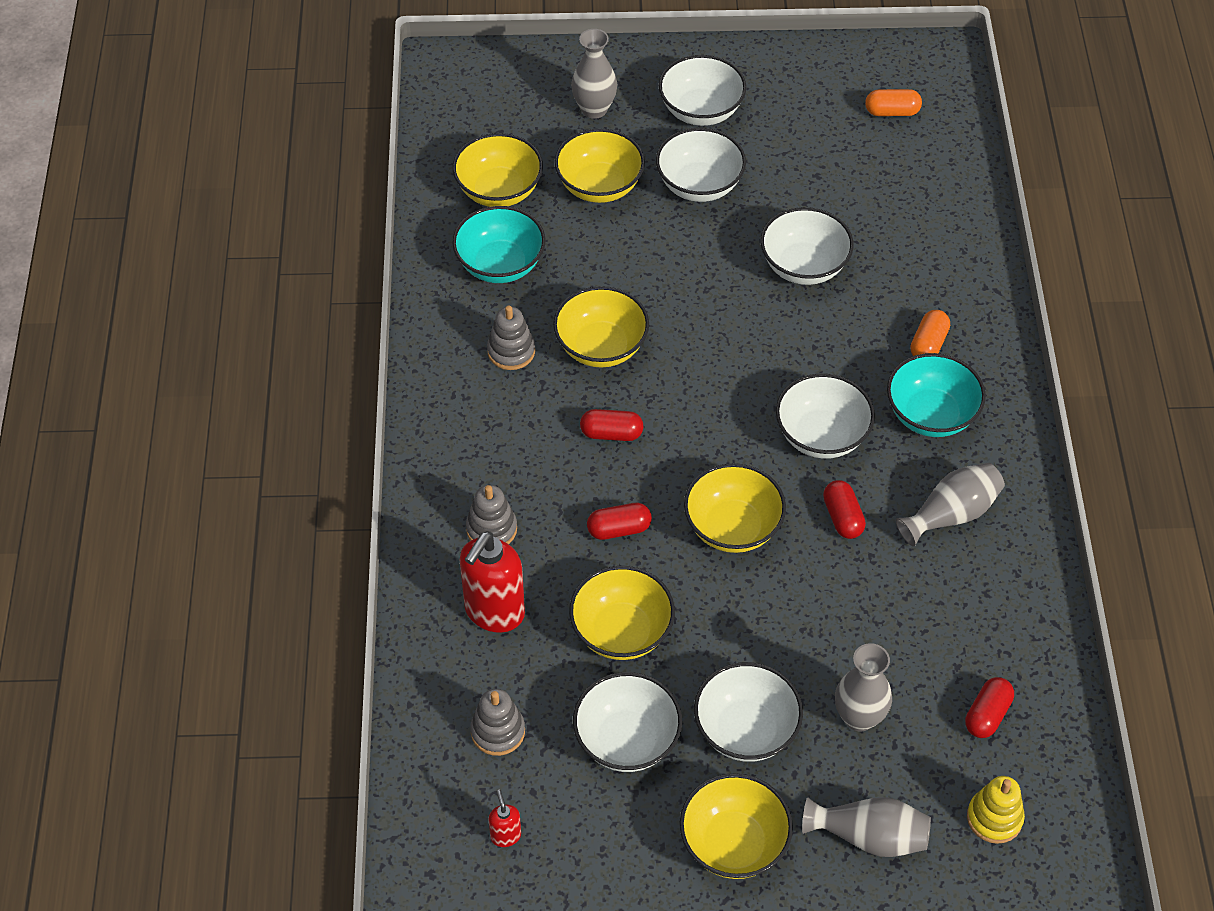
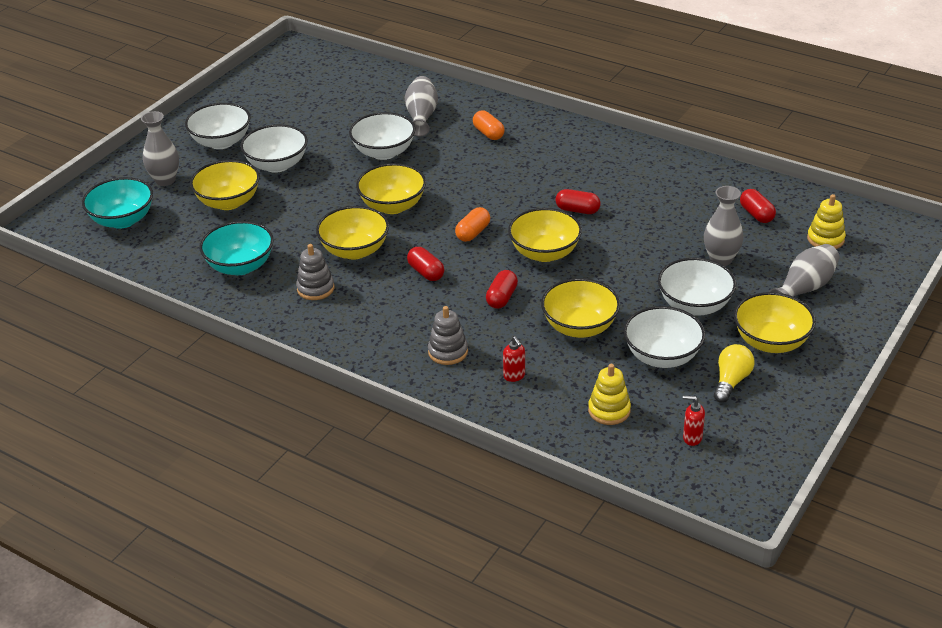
camera: 55 degrees left, 15 degrees down
(494, 612) = (514, 376): red soap dispenser -> red soap dispenser, size x0.46
(498, 731) = (609, 410): grey stacking toy -> yellow stacking toy
(499, 191) = (179, 243): yellow bowl -> yellow bowl (392, 206)
(611, 433) = (426, 272): red capsule -> red capsule turned 75 degrees counterclockwise
(630, 832) = (731, 381): none -> yellow light bulb
(821, 436) = (512, 194): white bowl -> none
(892, 112) = (311, 79): orange capsule -> orange capsule (473, 233)
(931, 415) = (538, 152): turquoise bowl -> turquoise bowl (122, 220)
(951, 514) = (612, 172): grey vase -> grey vase (421, 116)

